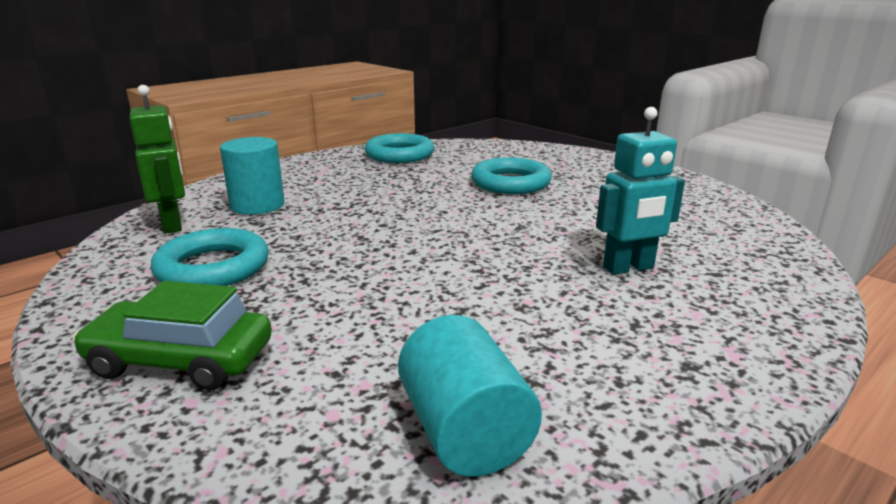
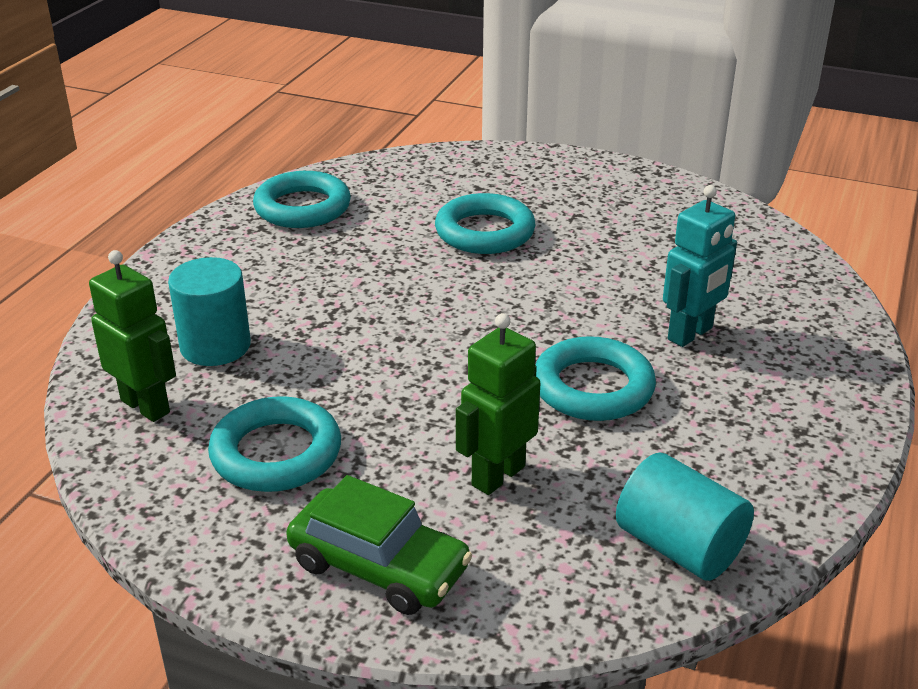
camera: 25 degrees left, 10 degrees up
(181, 360) = (379, 566): green car -> green car turned 135 degrees counterclockwise
(354, 323) = (497, 475): none -> green robot
(503, 284) = (593, 387): none -> turquoise ring

